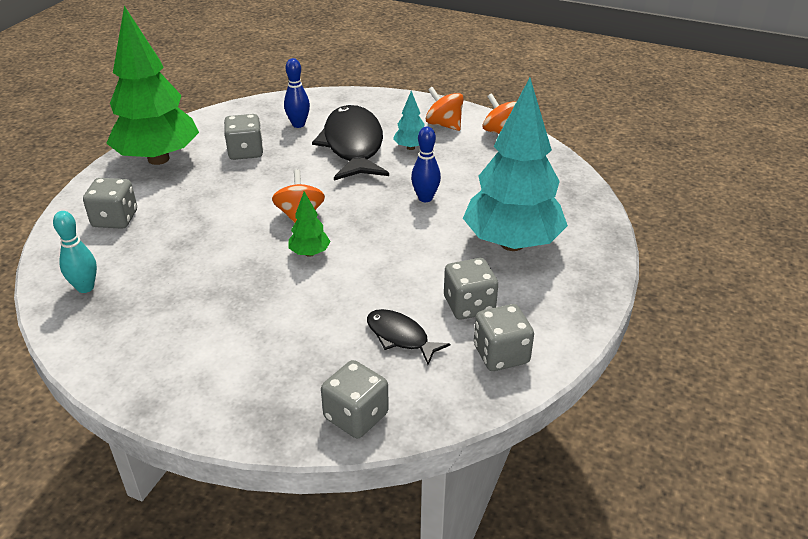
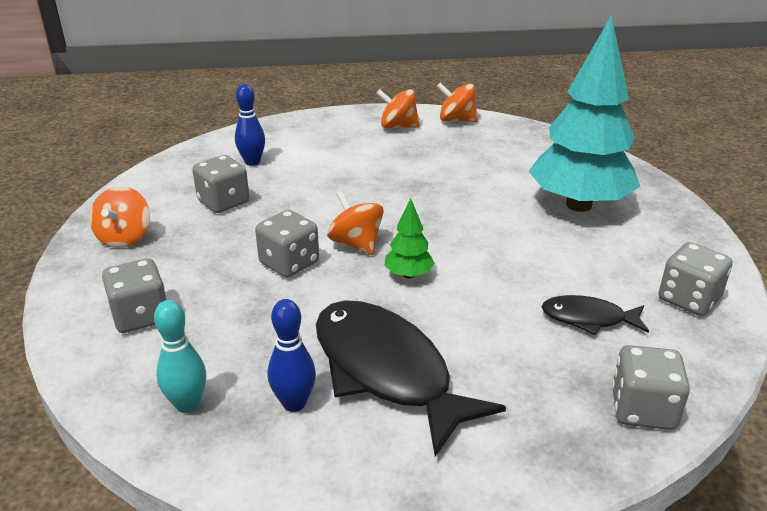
camera: 30 degrees left, 5 degrees down
(158, 159) = (125, 238): green tree -> orange spinning top
(353, 146) = (333, 166): black fish -> black fish (386, 371)
(410, 147) = (391, 153): turquoise tree -> none
(425, 198) = (458, 191): blue bowling pin -> blue bowling pin (294, 403)
(469, 305) = (610, 268): grey dice -> grey dice (289, 263)

